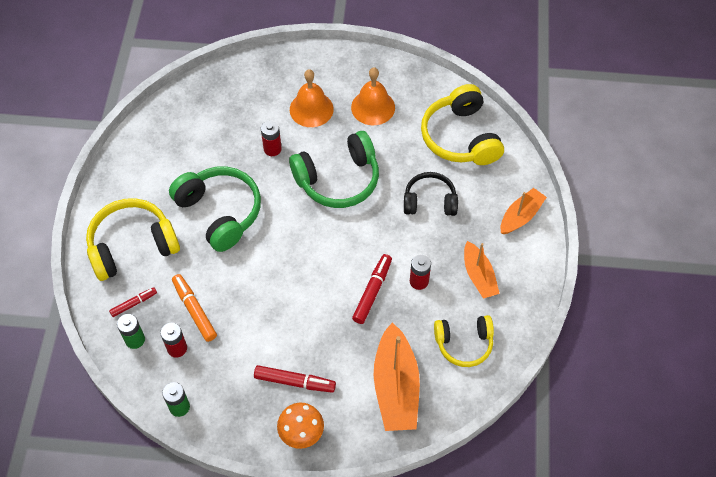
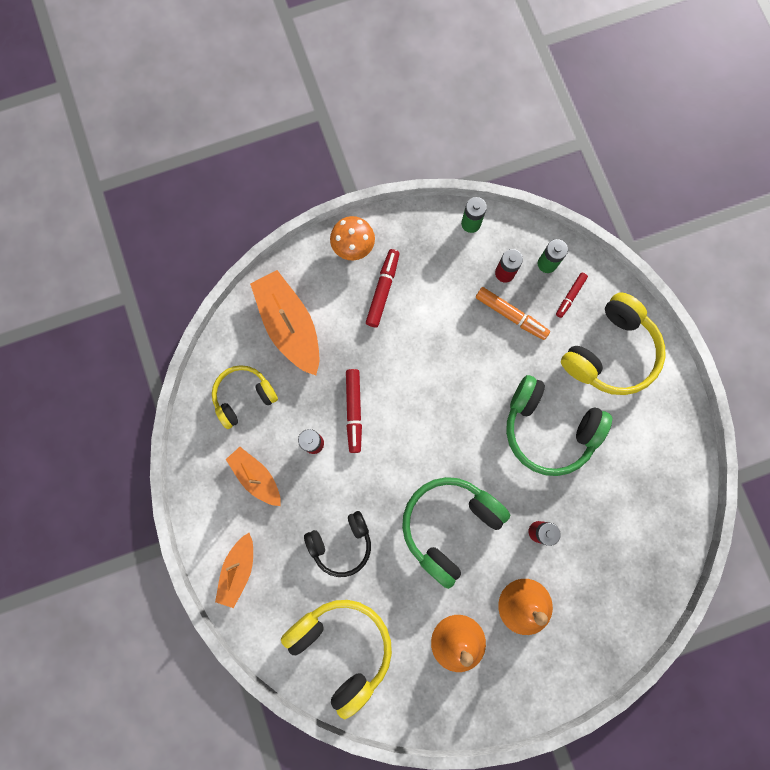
camera: 155 degrees right, 20 degrees up
(295, 382) = (383, 290): red marker -> red marker turned 120 degrees clockwise

